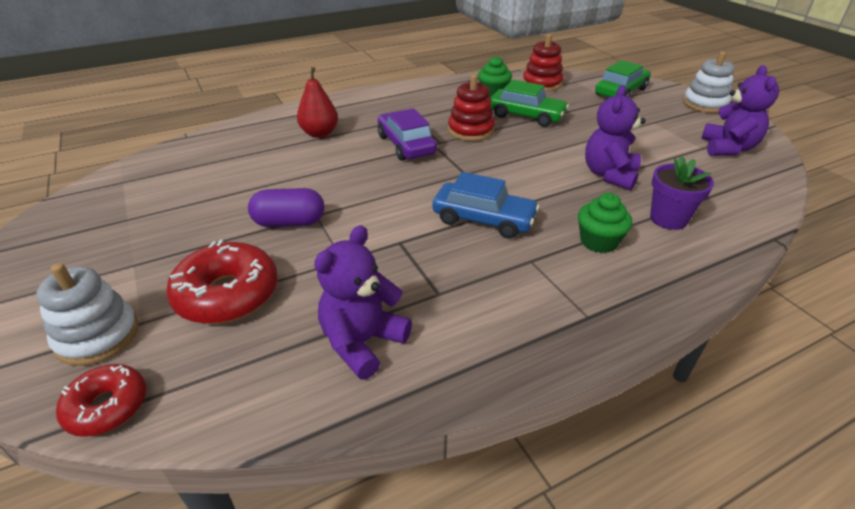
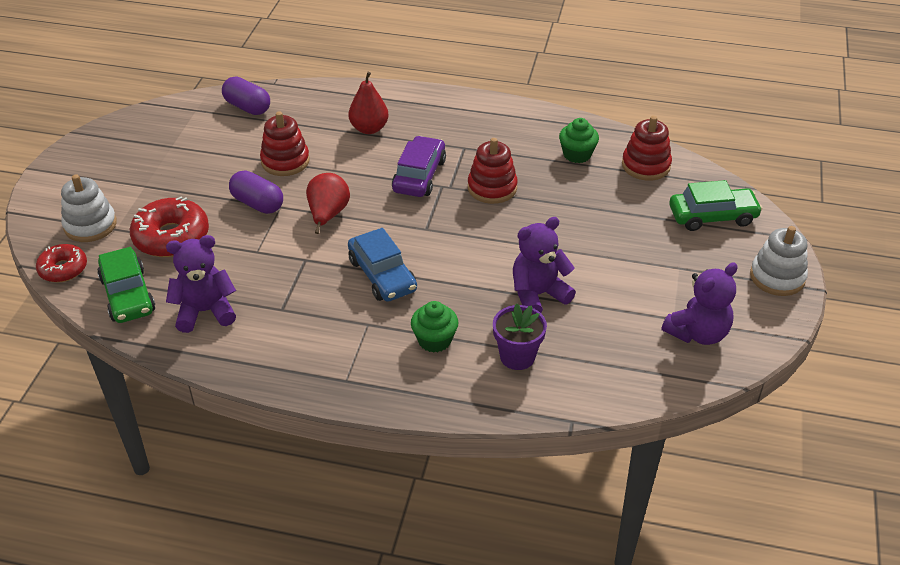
camera: 40 degrees right, 5 degrees up
(180, 160) = (247, 107): none -> purple capsule
(273, 181) = (285, 161): none -> red stacking toy
(370, 201) = (328, 215): none -> red pear
(526, 116) = (566, 197): green car -> green car (128, 295)

